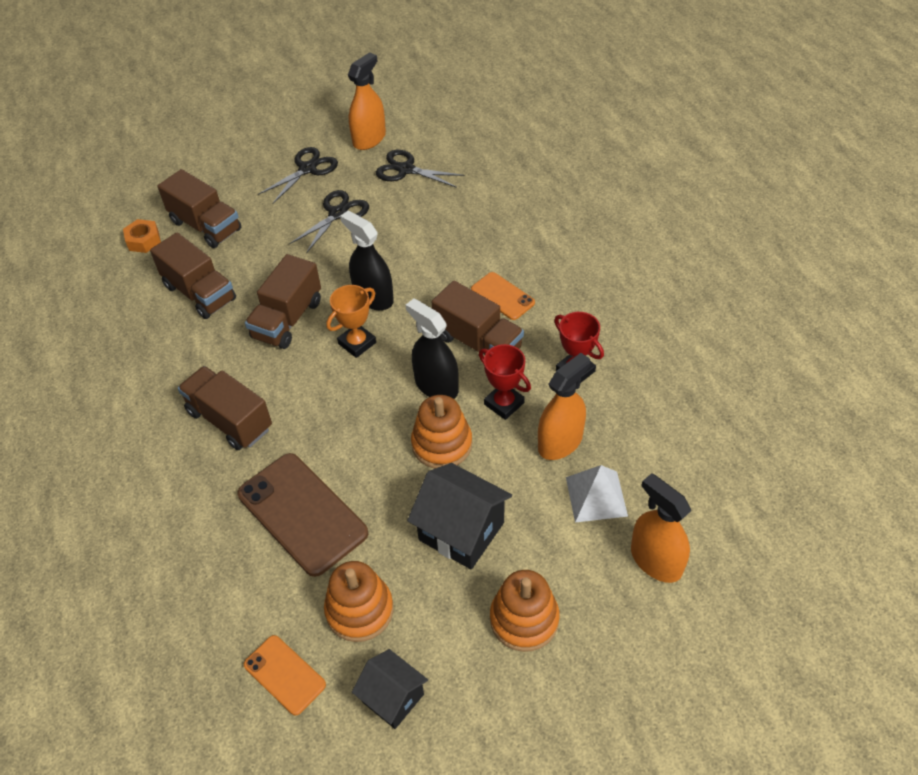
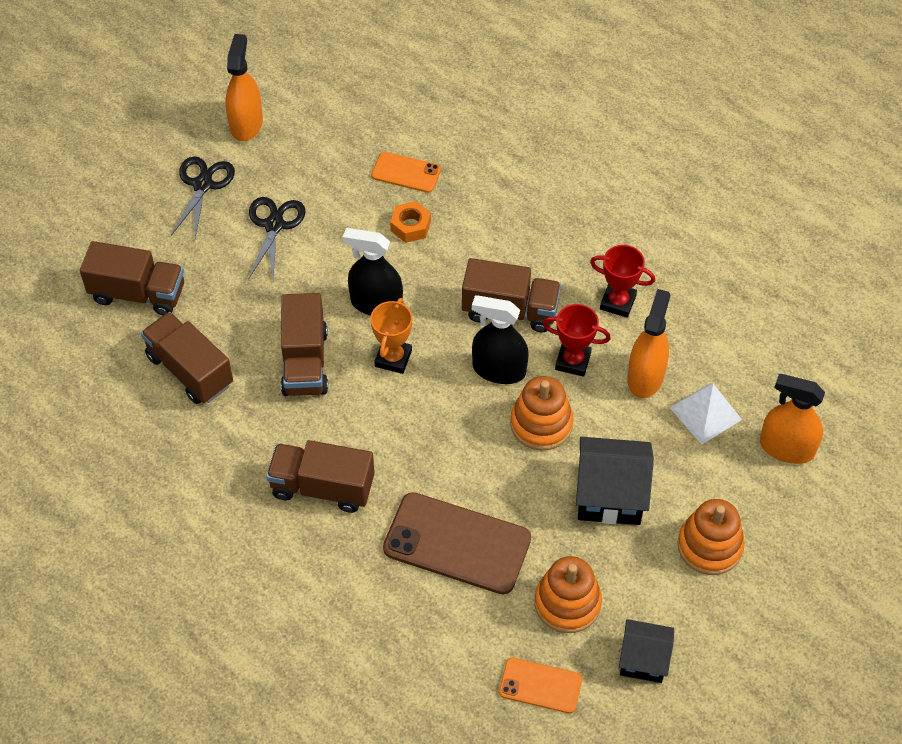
camera: 30 degrees left, 5 degrees up
(143, 240) = (80, 336): orange nut -> orange nut (410, 226)
(200, 293) = (190, 370): brown truck -> brown truck turned 150 degrees counterclockwise
(406, 169) = (312, 147): black scissors -> none
(502, 296) = (503, 253): orange phone -> orange phone (406, 172)

